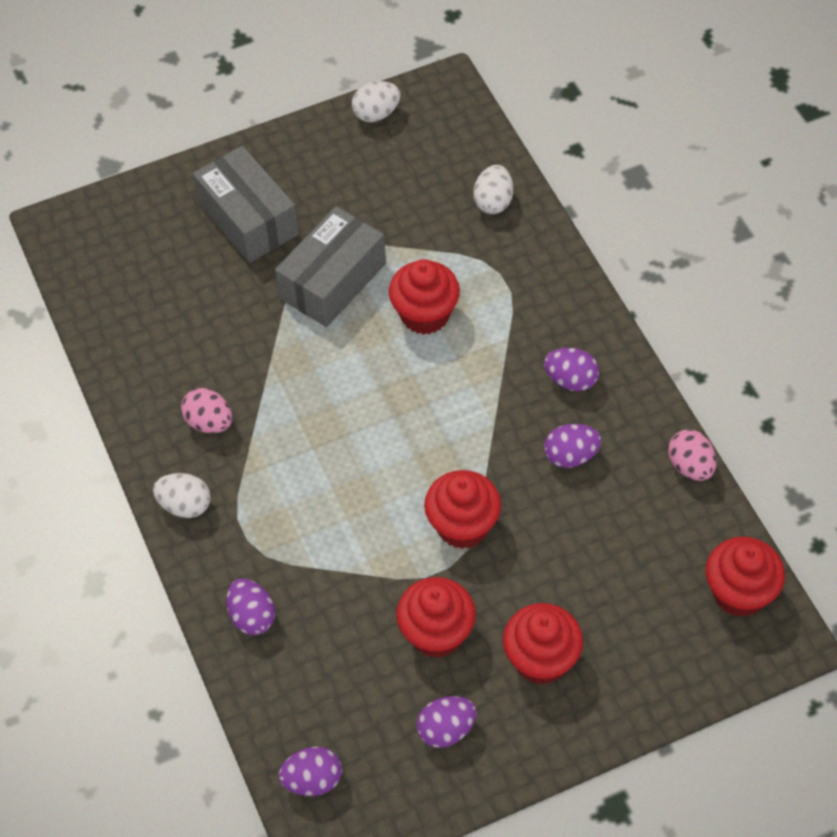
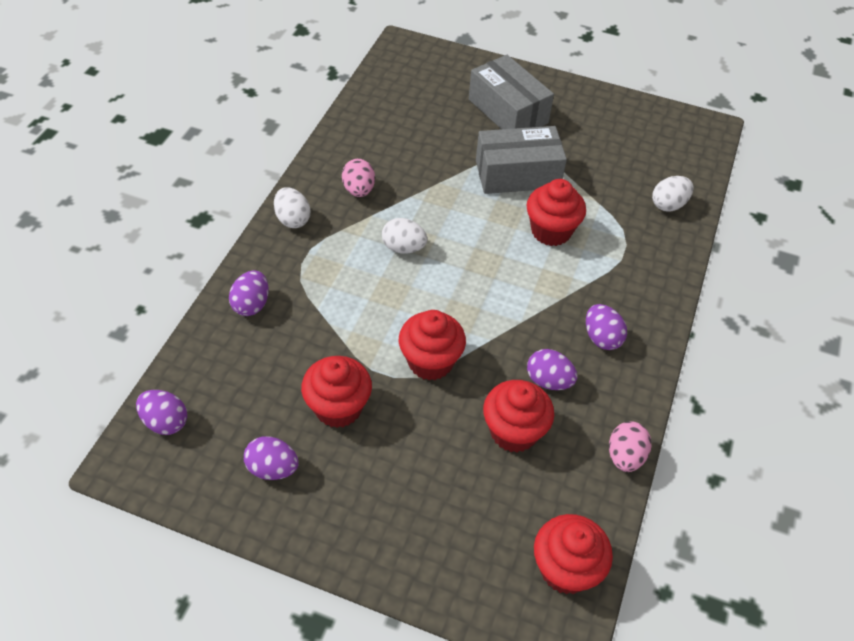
camera: 40 degrees right, 5 degrees down
(248, 219) = (508, 111): grey box -> grey box turned 45 degrees counterclockwise
(376, 114) = (648, 112): white egg -> white egg (403, 248)
(541, 660) = (381, 483): red cupcake -> red cupcake (514, 432)

